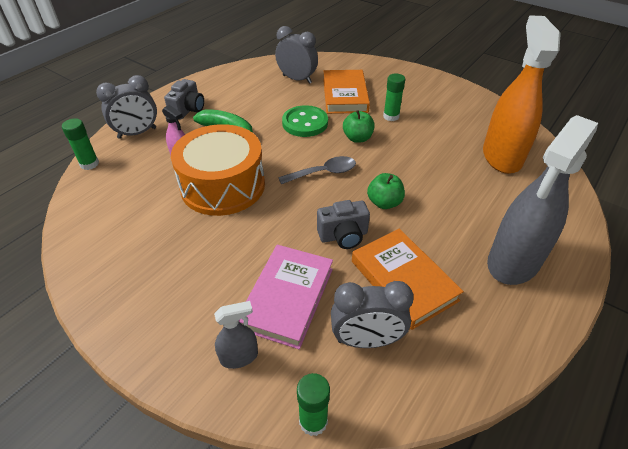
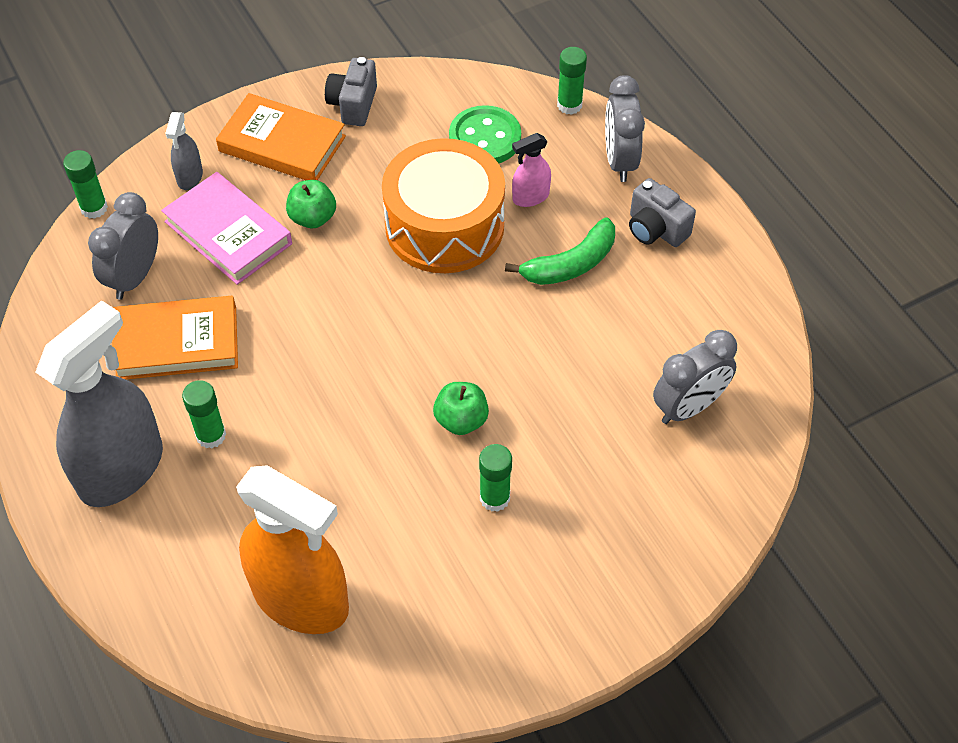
camera: 115 degrees right, 10 degrees up
(305, 123) = (540, 366): green button -> green button (485, 138)
(323, 173) = (405, 343): grey spoon -> none
(343, 236) = (277, 316): grey camera -> grey camera (353, 105)
(345, 95) = (596, 459): orange book -> orange book (282, 144)
(384, 203) = (304, 385): green apple -> green apple (313, 218)
(452, 229) = (211, 435): none -> green glue stick
(513, 262) = (122, 469): grey spray bottle -> grey spray bottle turned 60 degrees clockwise

